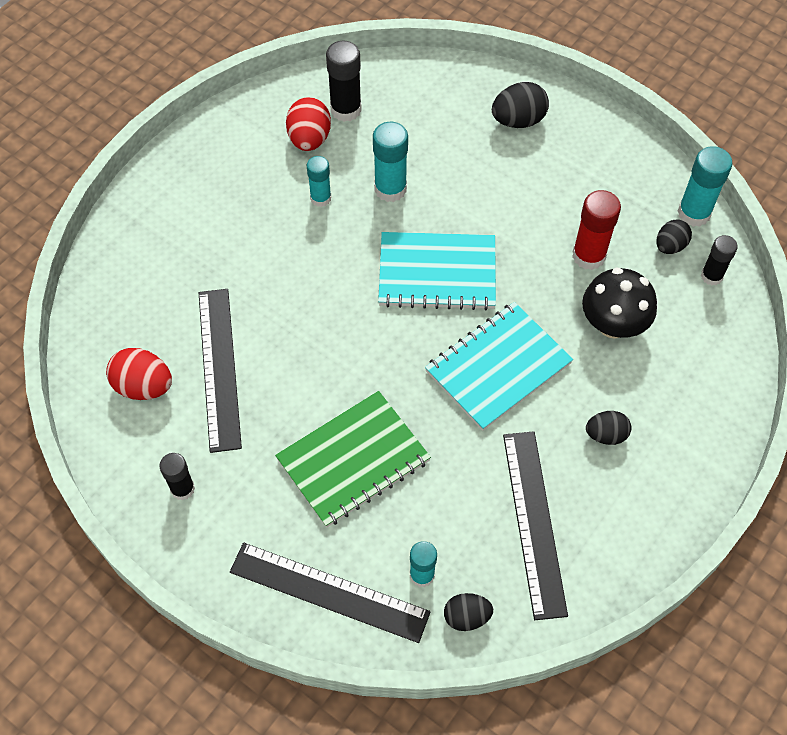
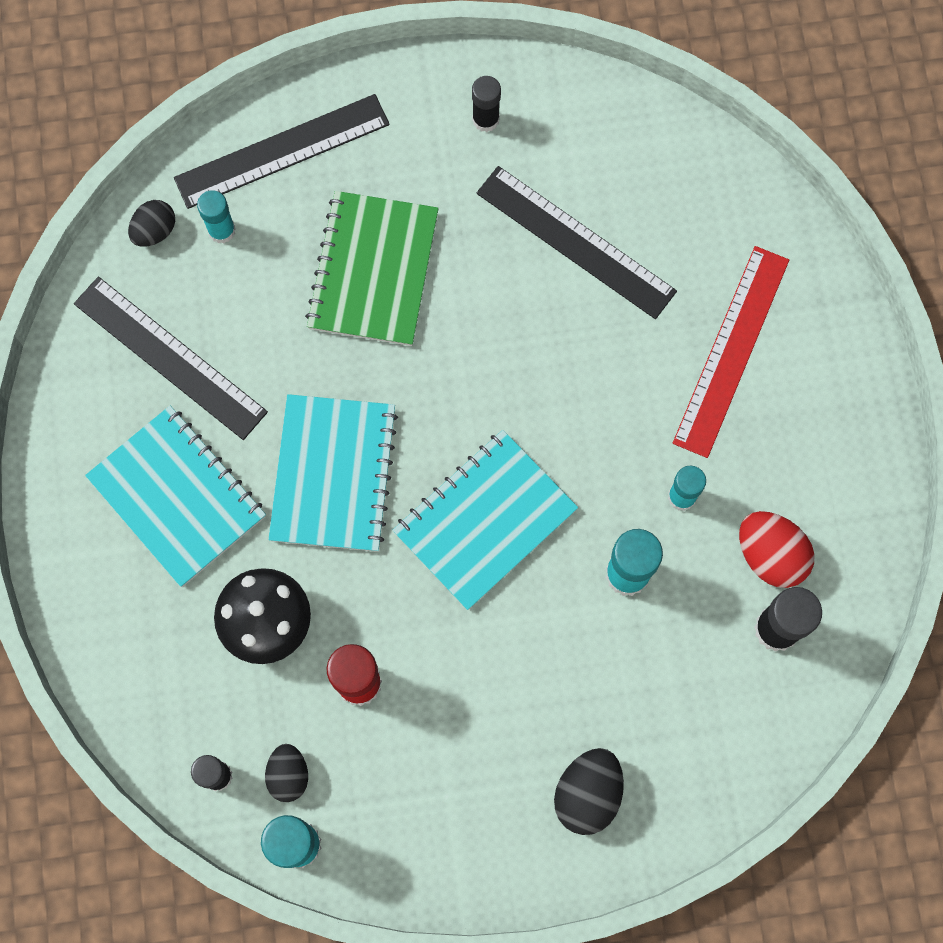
camera: 135 degrees right, 15 degrees up
(144, 386) = (619, 167): red egg -> none
(209, 240) = (731, 350): none -> red ruler
(606, 435) = (177, 497): black egg -> turquoise notebook

